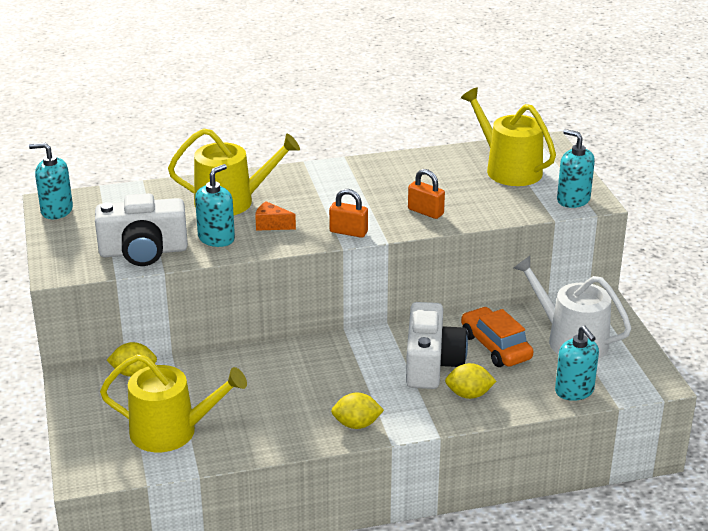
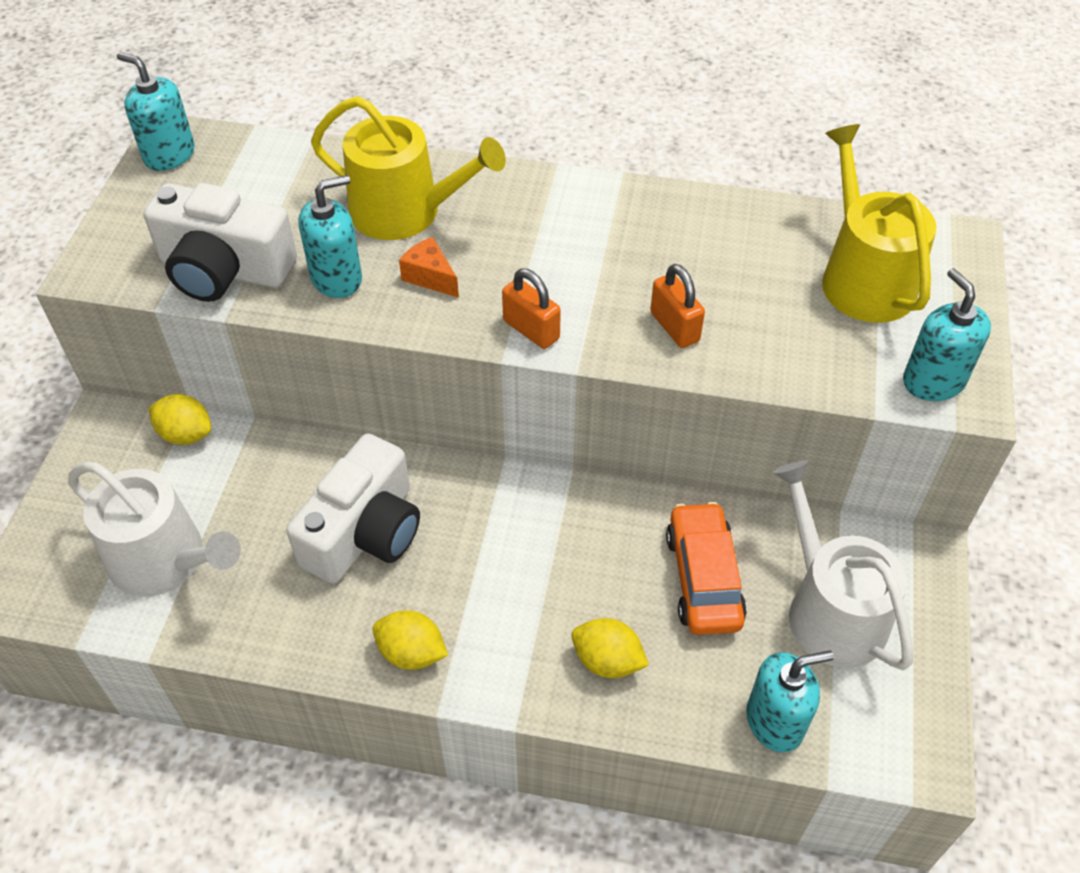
camera: 25 degrees right, 20 degrees up
(172, 431) = (166, 561): yellow watering can -> white watering can
(431, 364) = (588, 575): white camera -> white camera (365, 532)
(574, 391) = (775, 721): turquoise soap dispenser -> turquoise soap dispenser turned 105 degrees counterclockwise

